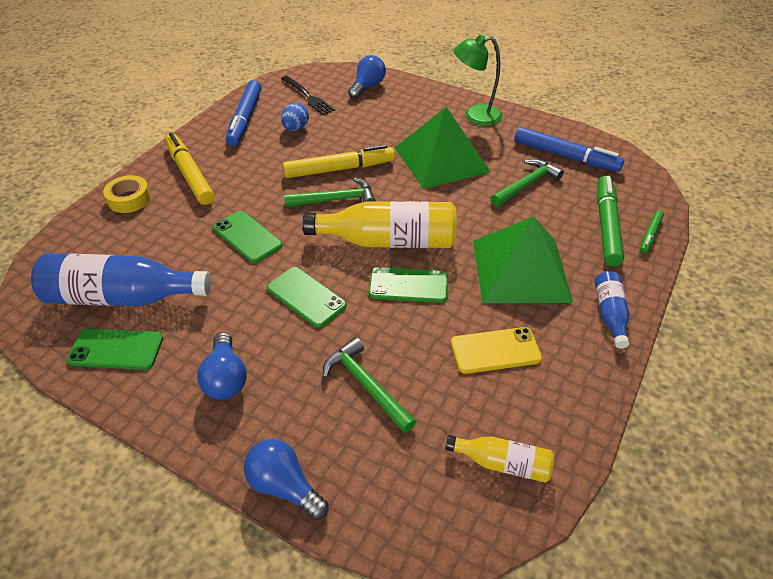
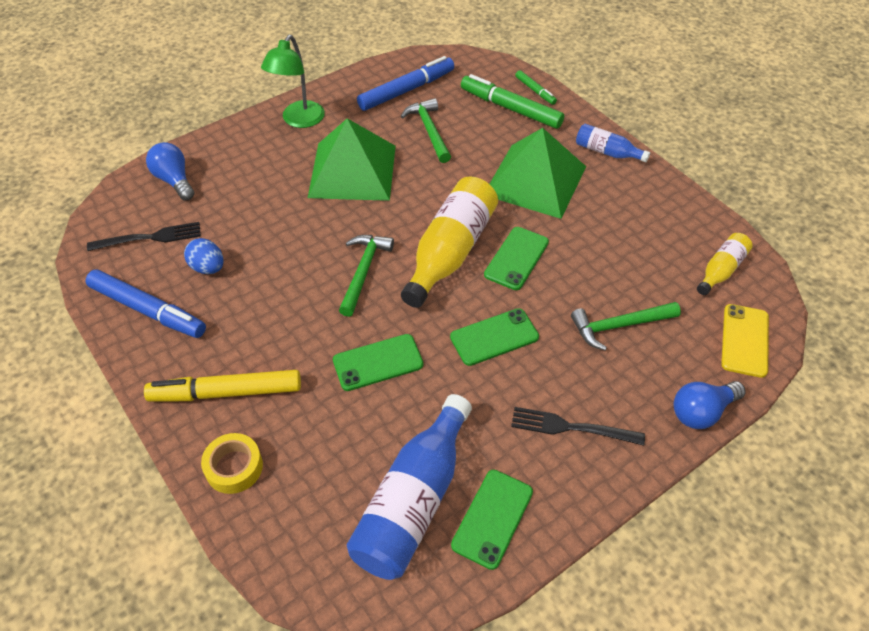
camera: 65 degrees left, 5 degrees up
(226, 378) = (570, 427): blue light bulb -> black fork
(339, 169) = (313, 253): yellow marker -> none
(495, 350) = (616, 231): yellow phone -> yellow phone (745, 340)

